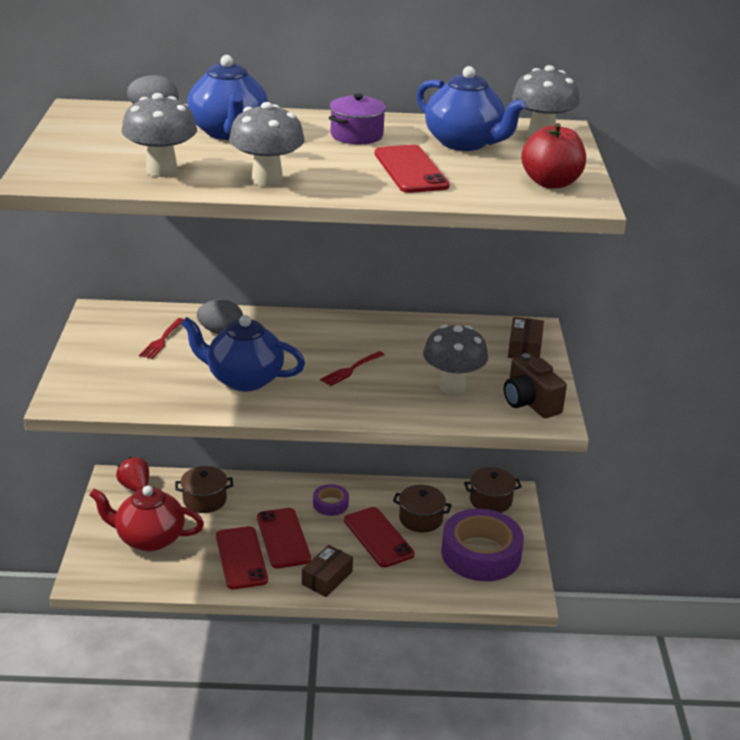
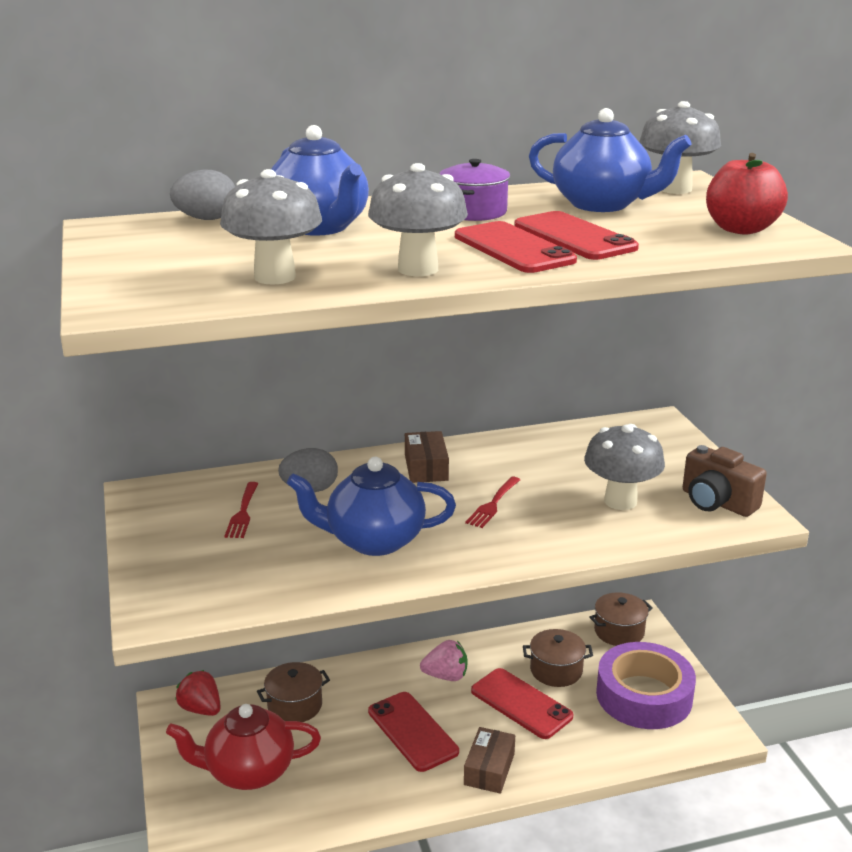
camera: 15 degrees left, 5 degrees down
(241, 558) = (374, 769): red phone -> red phone (513, 248)
(330, 504) = (446, 676): purple tape -> pink strawberry
(524, 348) = (664, 443): brown box -> brown box (426, 467)

